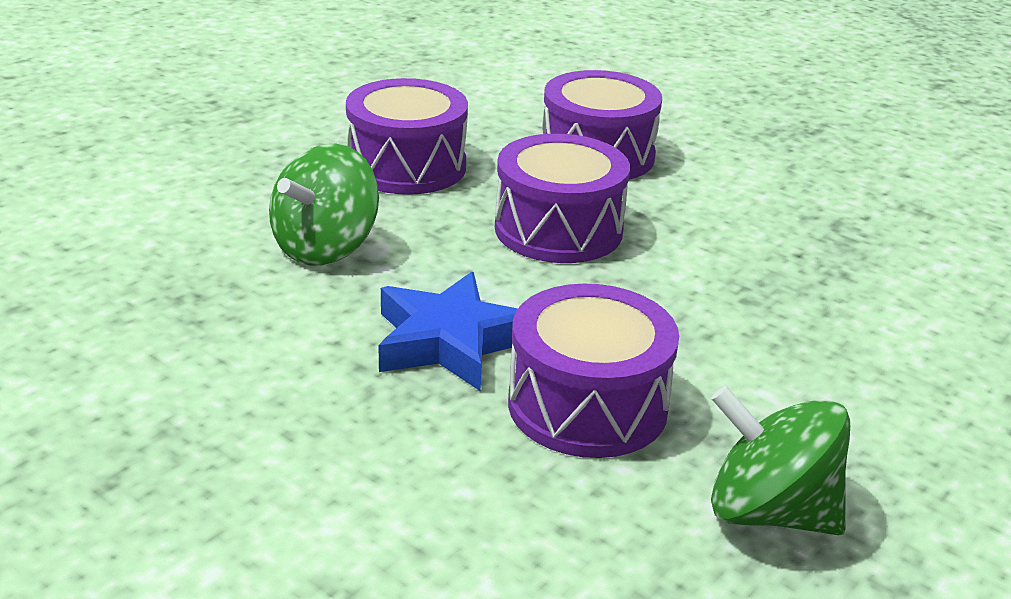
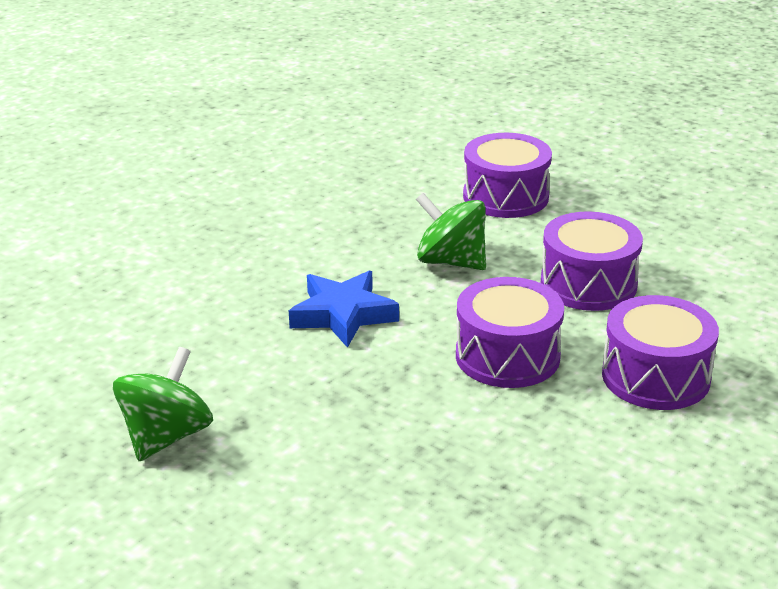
camera: 90 degrees right, 0 degrees up
(587, 405) = (275, 368): purple drum -> purple drum (505, 196)

